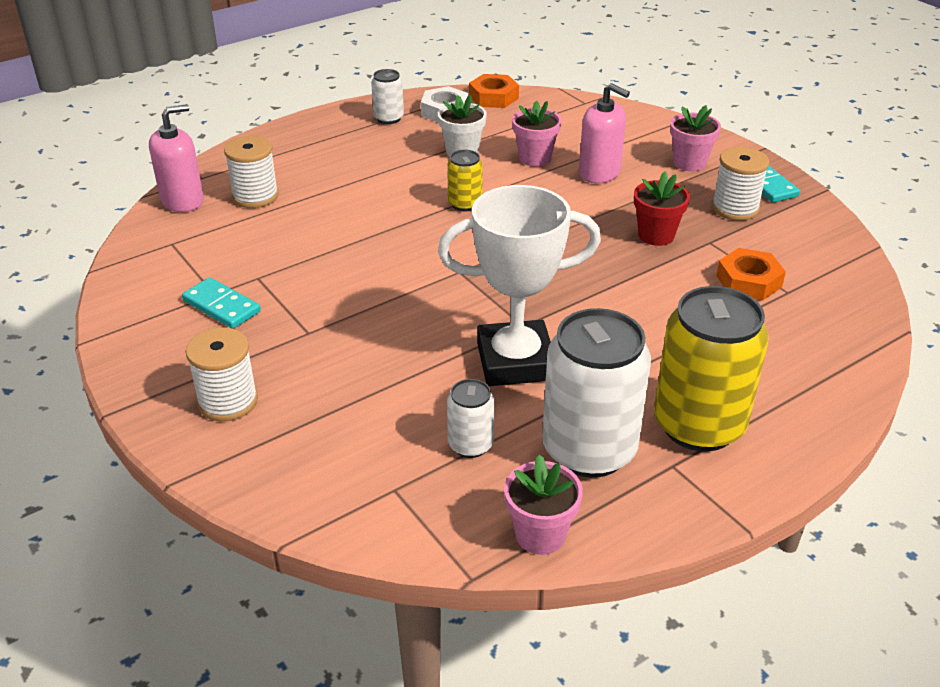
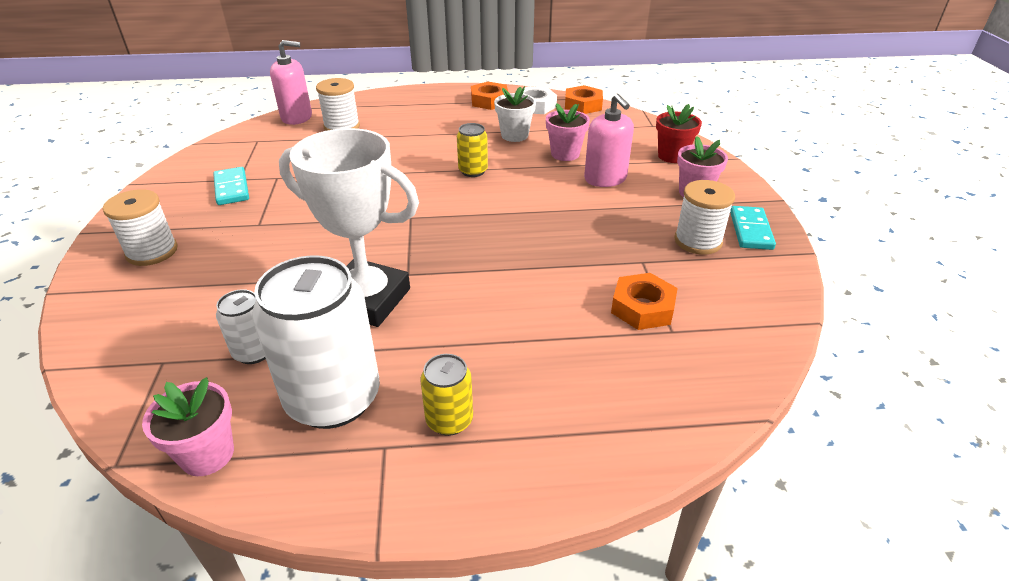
camera: 30 degrees right, 0 degrees up
(388, 118) = (489, 101): white can -> orange nut
(656, 235) = (599, 241): red flower pot -> red flower pot (672, 156)
(698, 425) = (449, 420): yellow can -> yellow can, size x0.48

